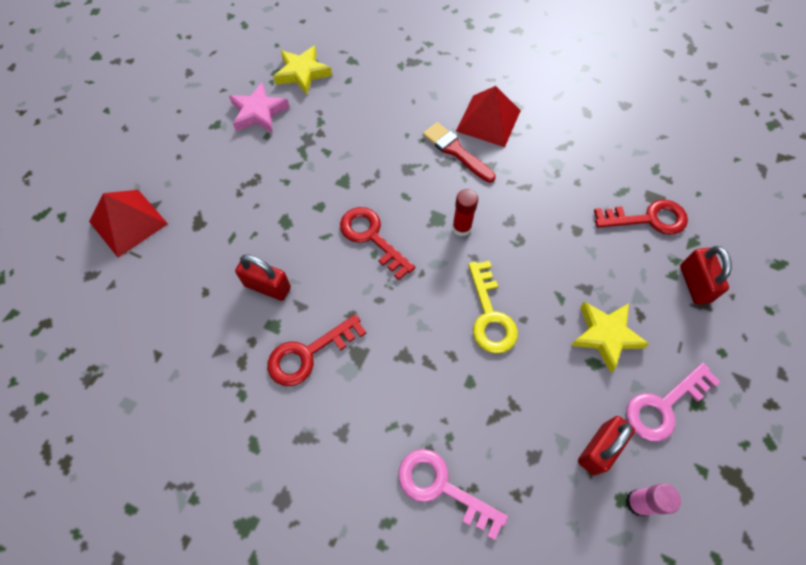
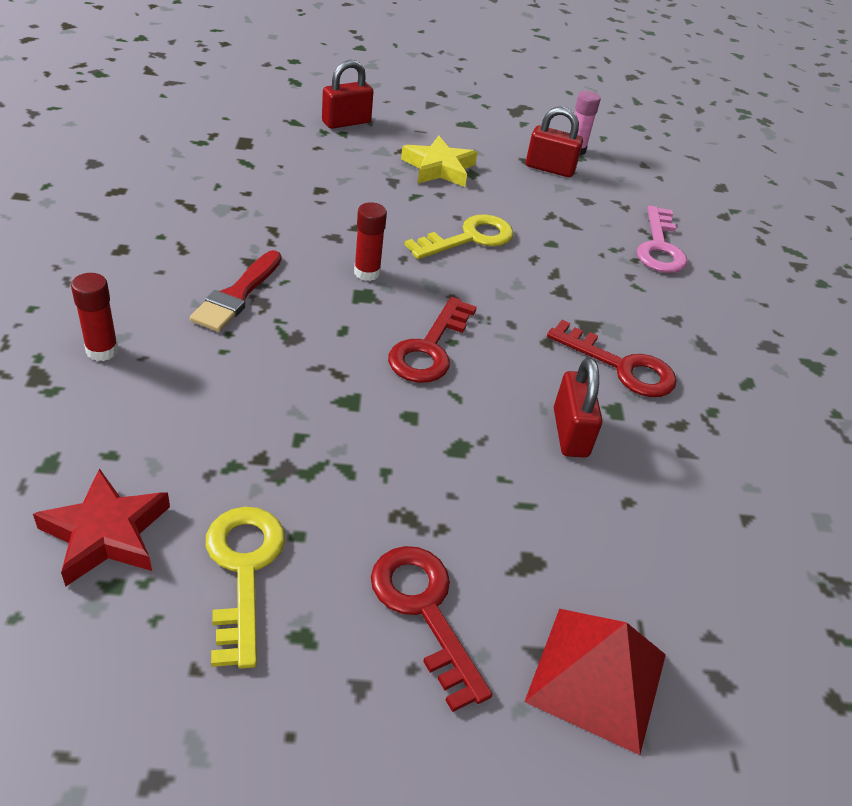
camera: 120 degrees left, 20 degrees down
(258, 112) = (243, 570): pink star -> yellow key
(302, 73) = (106, 533): yellow star -> red star
(424, 86) = (102, 350): none -> red glue stick
(488, 120) = (162, 272): red pyramid -> none
(648, 219) = (278, 146): red key -> red key (424, 610)
(663, 406) = (484, 139): pink key -> none

